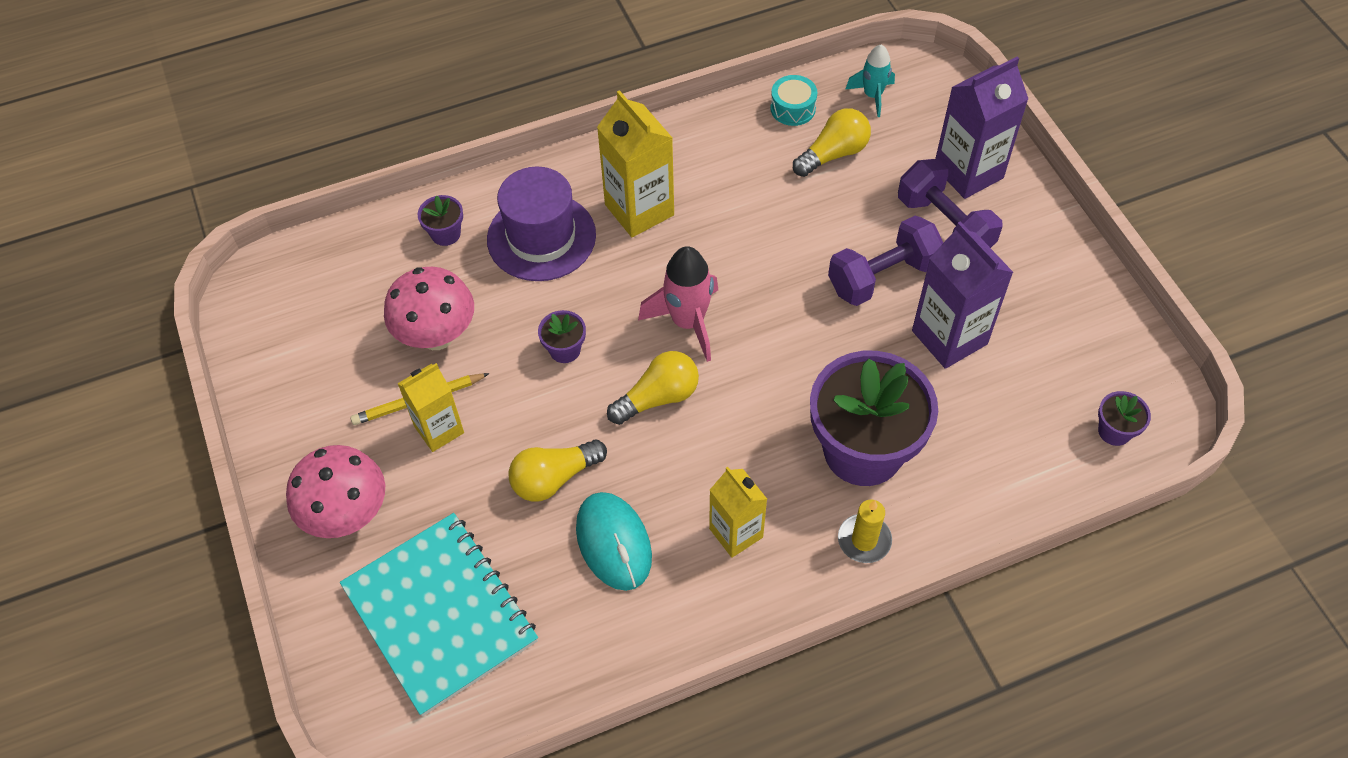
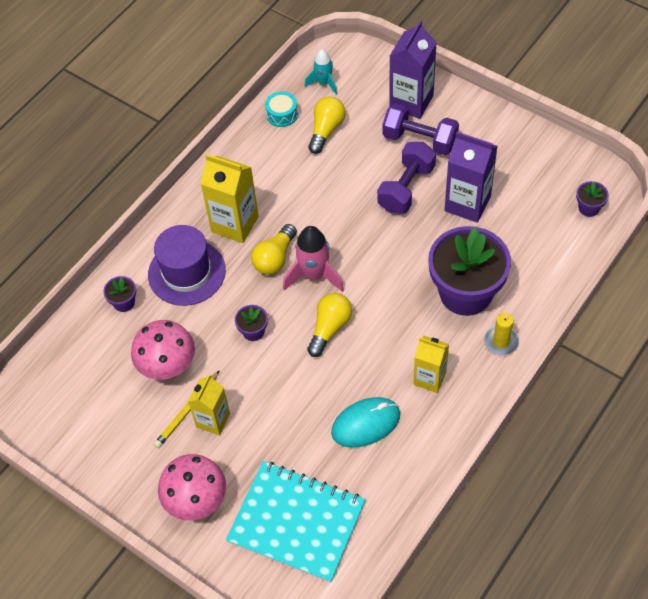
camera: 30 degrees left, 0 degrees up
(554, 478) = (304, 408): yellow light bulb -> yellow light bulb (275, 258)
(613, 543) = (366, 424): turquoise mouse -> turquoise mouse turned 60 degrees counterclockwise

